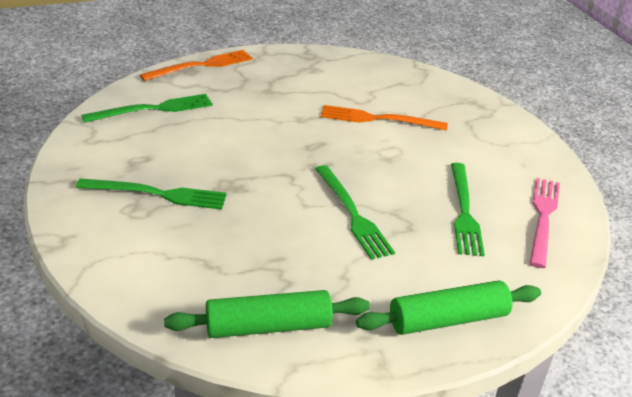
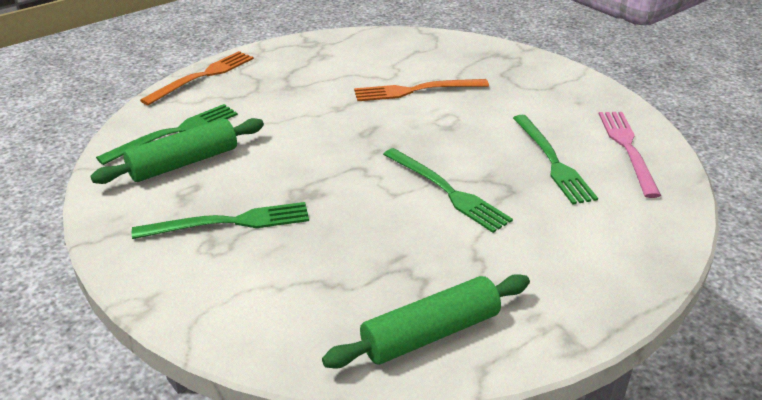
camera: 15 degrees left, 0 degrees up
(448, 320) = (603, 273): green rolling pin -> green rolling pin (184, 163)

